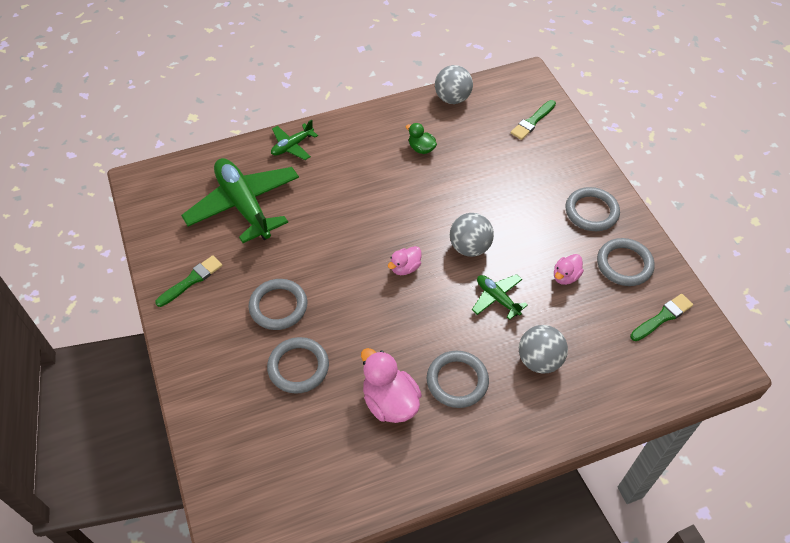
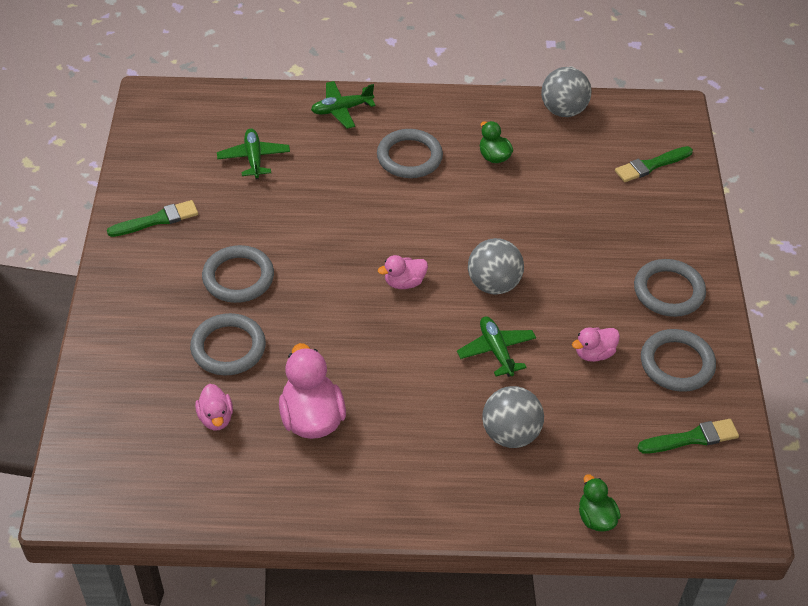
camera: 20 degrees right, 5 degrees down
(244, 205) = (254, 158): green plane -> green plane, size x0.49
(316, 429) = (216, 418): none -> pink duck
(457, 381) = (400, 423): grey ring -> grey ring (409, 157)
(630, 403) = (596, 518): none -> green duck

